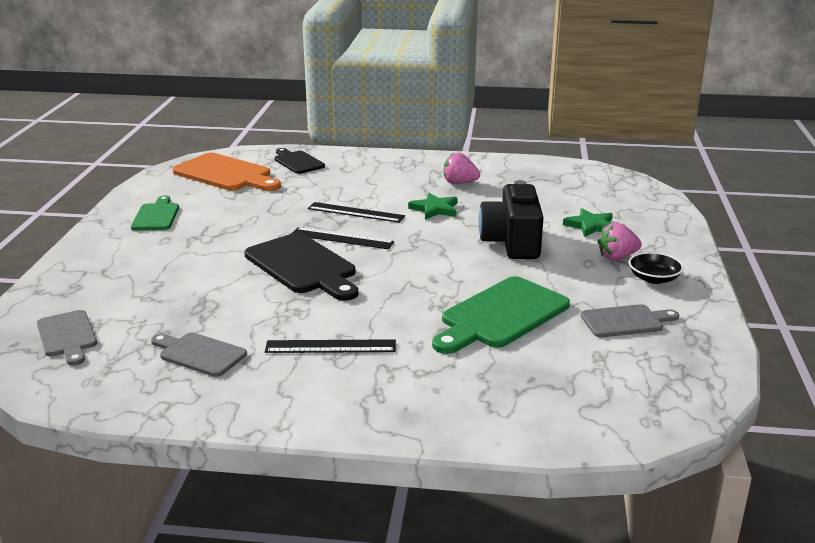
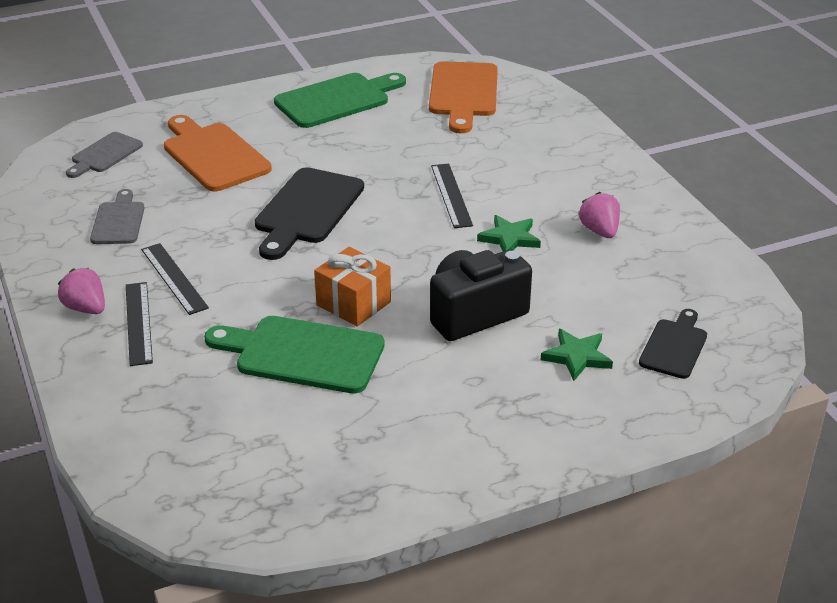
camera: 60 degrees right, 10 degrees up
(156, 216) = (337, 100): green cutting board -> green cutting board, size x1.68
(157, 284) = (213, 155): none -> orange cutting board
(297, 162) = (539, 117): black cutting board -> black cutting board (674, 346)
(342, 238) = (384, 209): black ruler -> black ruler (138, 323)
(454, 280) = (353, 303): none -> orange gift
(617, 257) = (508, 397): pink strawberry -> pink strawberry (86, 308)
(625, 321) = (354, 440): grey cutting board -> none
(653, 278) = (476, 438): black bowl -> none

